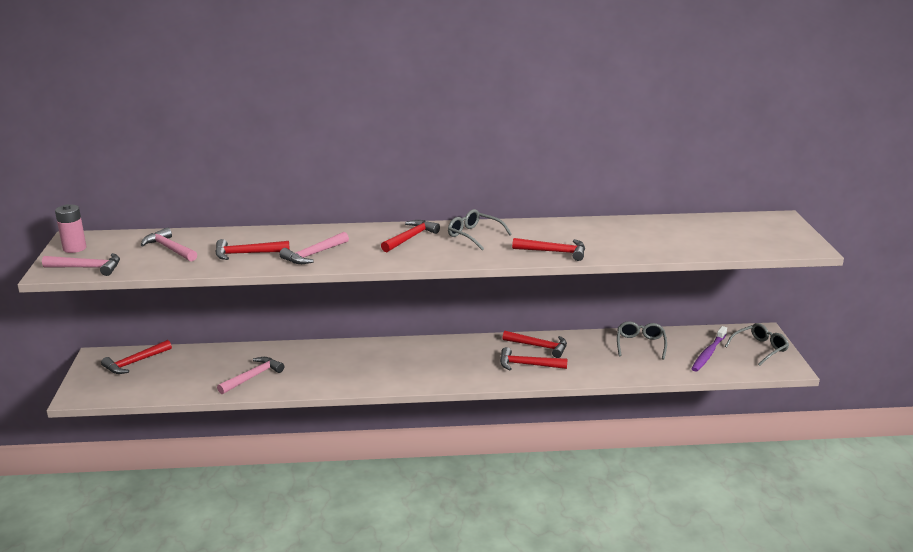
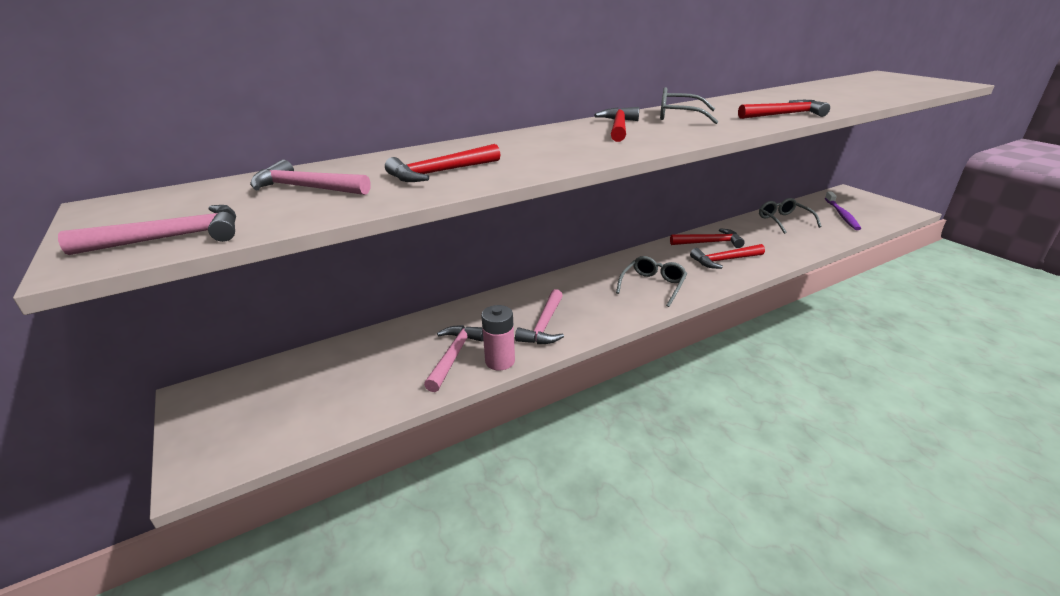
camera: 25 degrees left, 5 degrees up
(74, 248) = (118, 217): pink battery -> pink battery (500, 361)
(135, 362) = (264, 386): red hammer -> none
(314, 254) = (535, 158): pink hammer -> pink hammer (544, 325)
(759, 349) = (867, 203): grey glasses -> grey glasses (653, 286)

